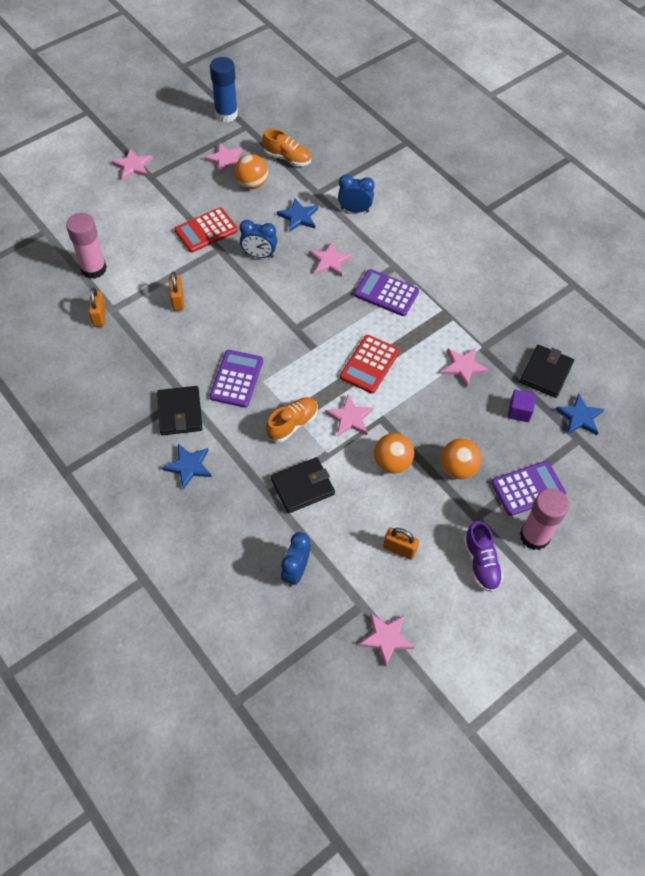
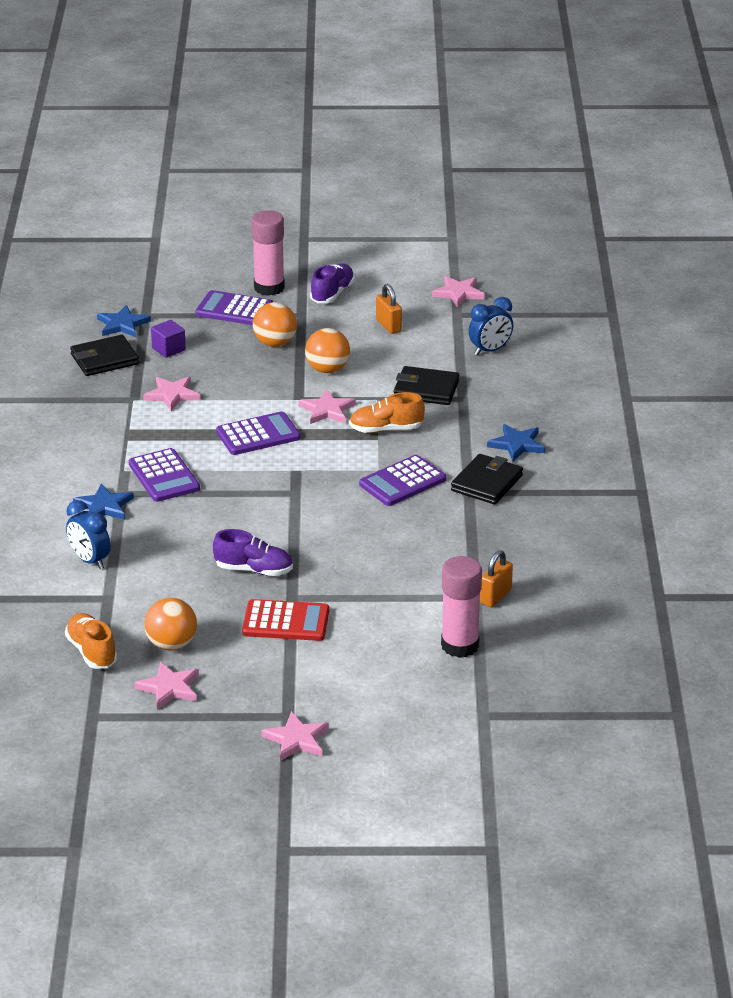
camera: 140 degrees left, 25 degrees down
(178, 300) = (393, 571): orange padlock -> none
(226, 114) = (98, 745): blue glue stick -> none
(259, 255) = (254, 570): blue clock -> purple shoe
(298, 217) = (162, 584): blue star -> blue star (104, 506)
(330, 261) = (184, 528): pink star -> none
(369, 364) = (258, 435): red calculator -> purple calculator

